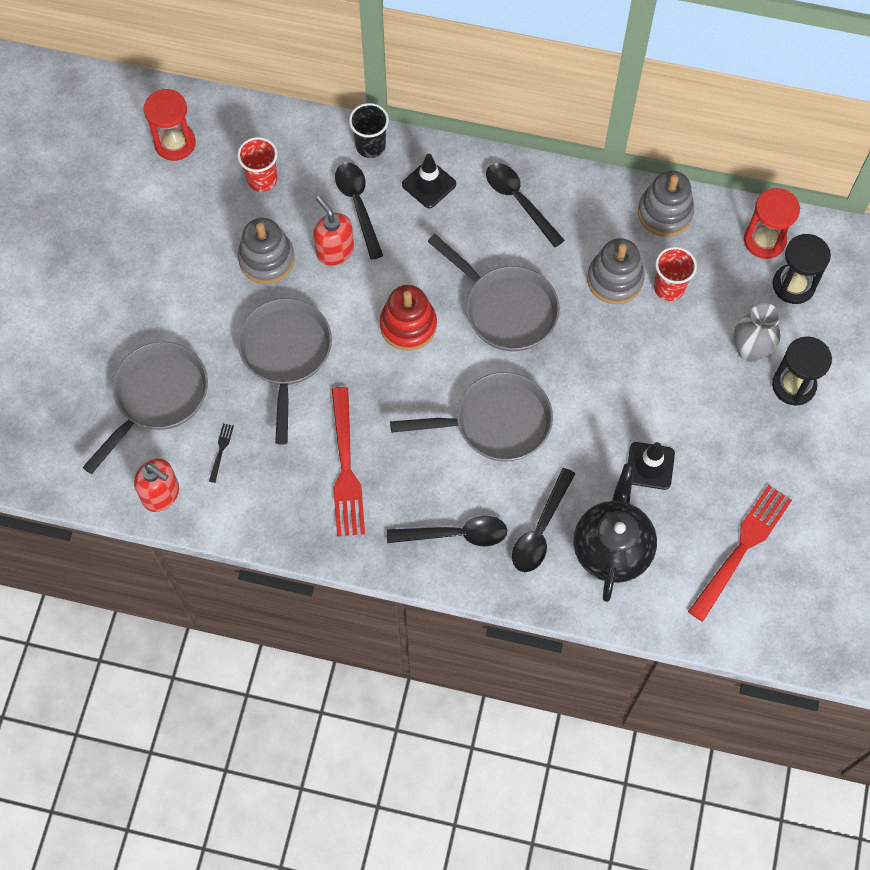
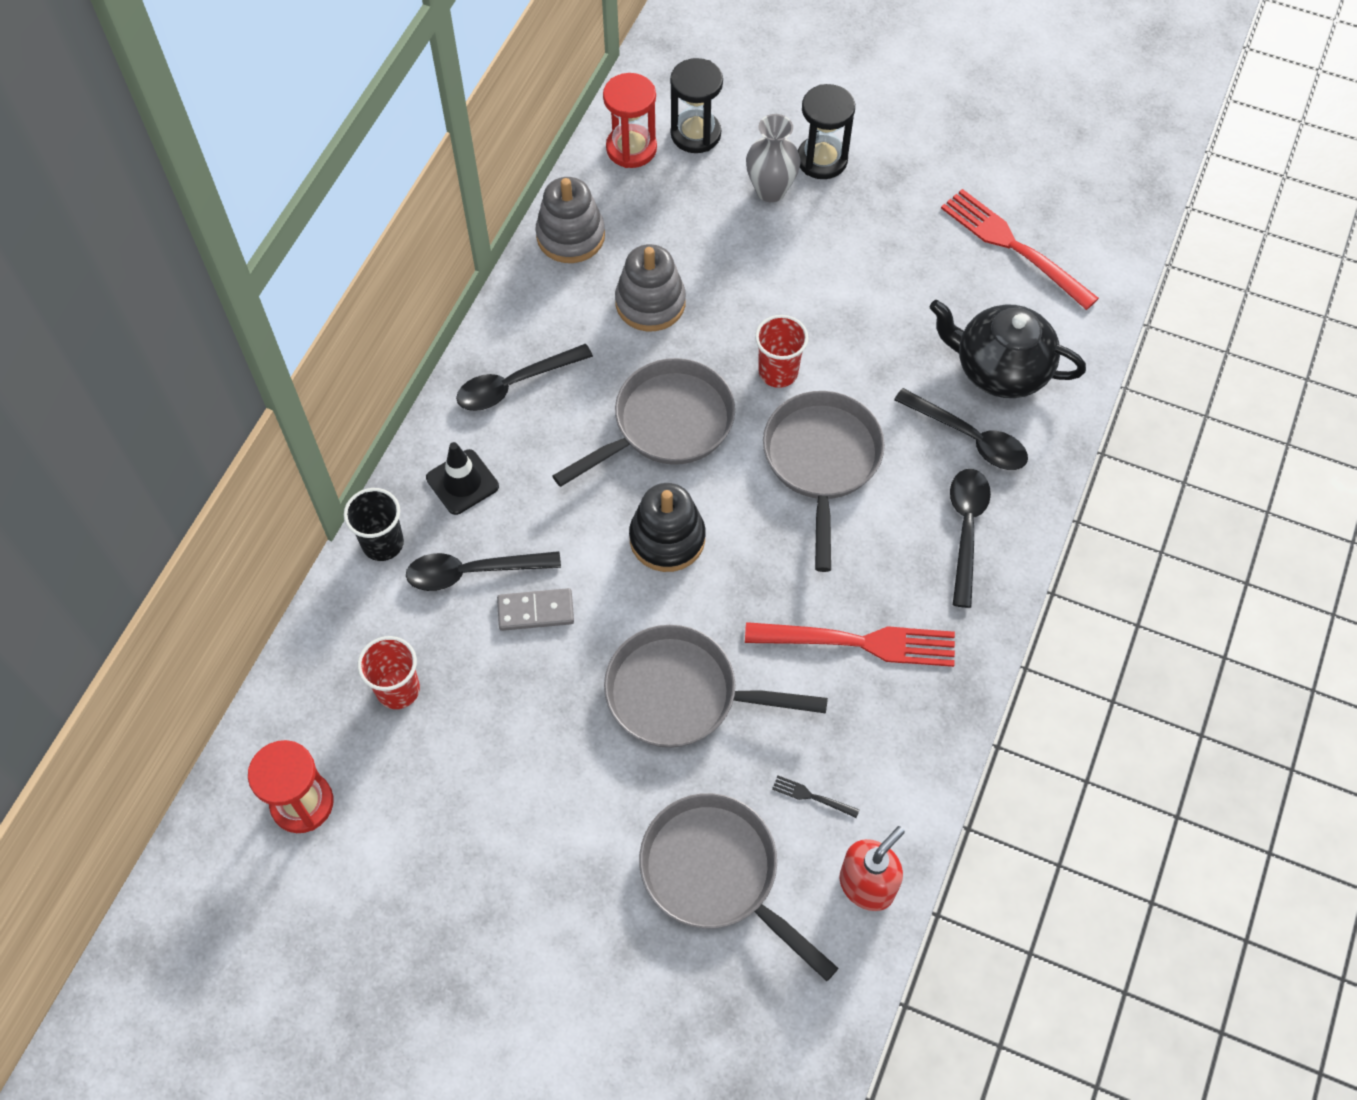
camera: 80 degrees left, 5 degrees down
(266, 259) = (528, 700): grey stacking toy -> none
(335, 251) = (535, 611): red soap dispenser -> grey domino
(408, 325) = (667, 538): red stacking toy -> black stacking toy
(650, 466) = (901, 313): black traffic cone -> none
(669, 288) = (673, 251): red cup -> red cup (778, 372)

